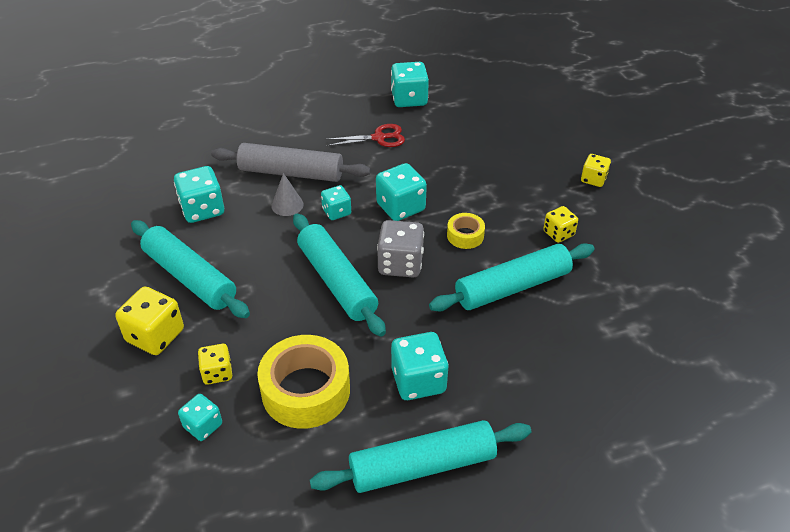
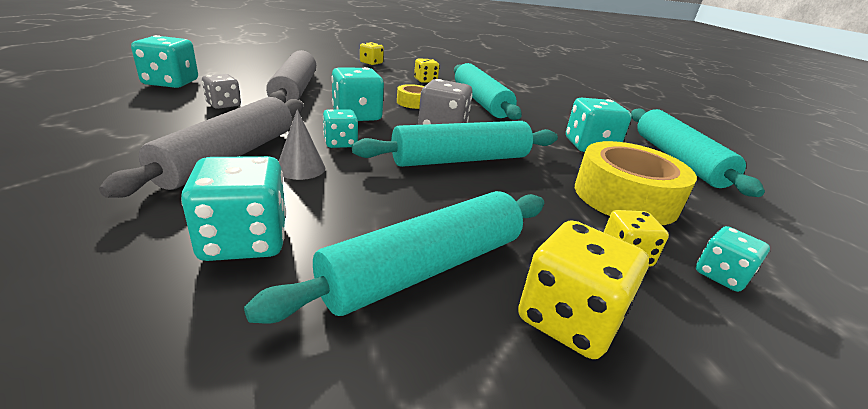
camera: 85 degrees left, 15 degrees down
(379, 138) = (223, 104): red scissors -> grey dice
(441, 158) = (295, 90): none -> grey rolling pin

